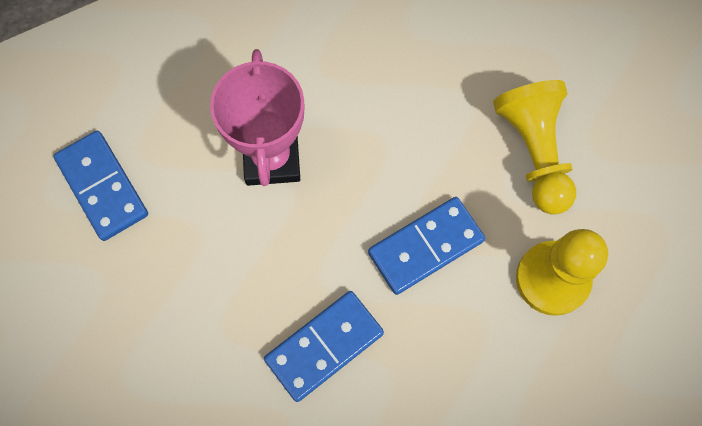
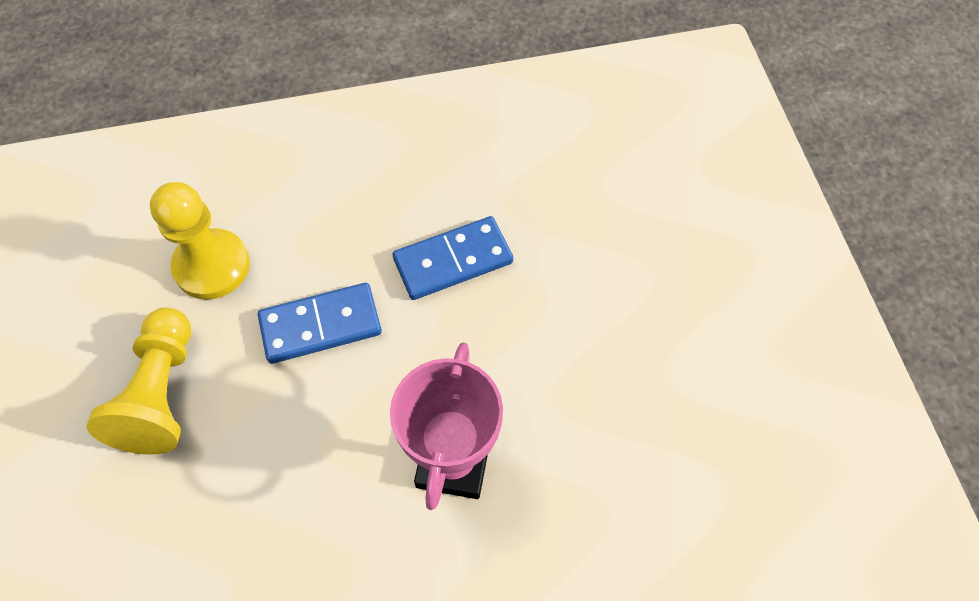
camera: 165 degrees left, 10 degrees down
(102, 187) = (656, 479): blue domino -> none

